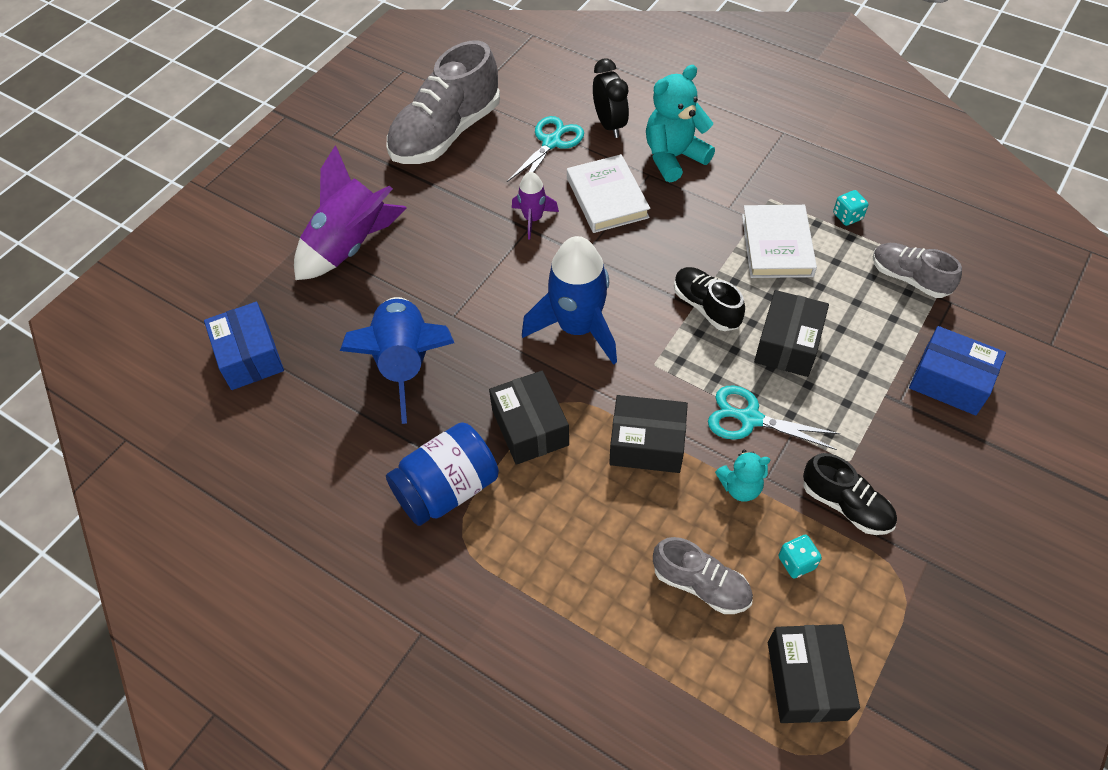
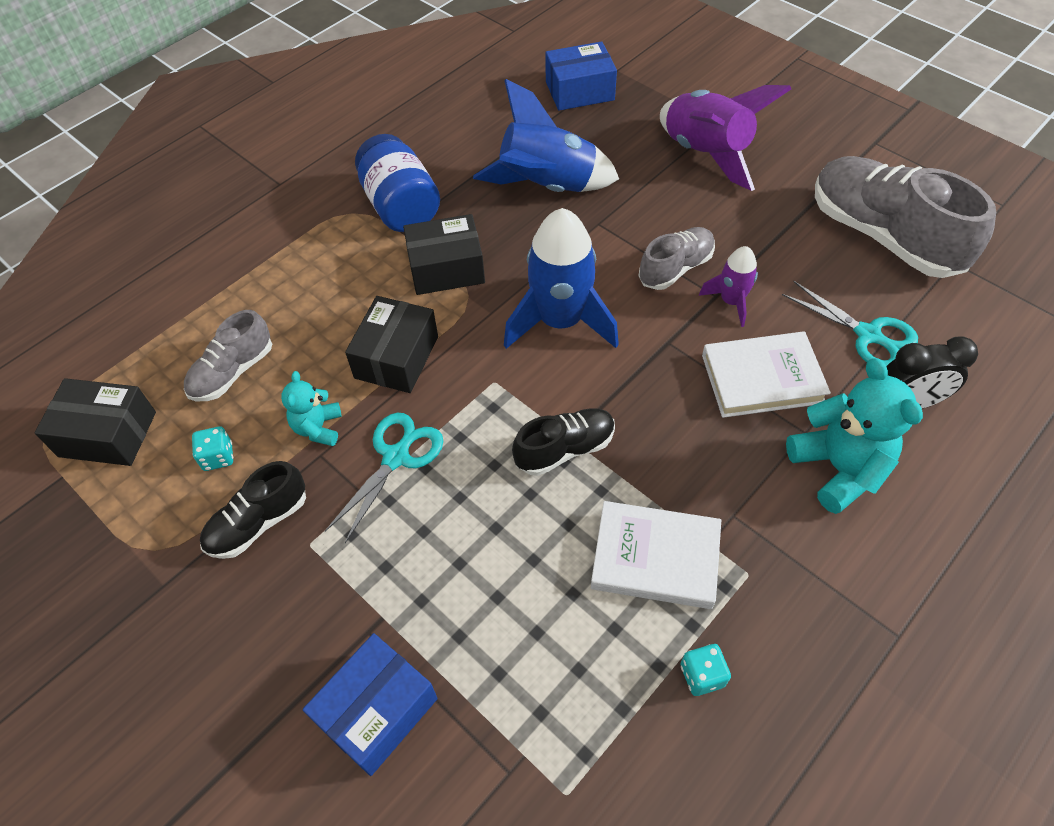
camera: 100 degrees right, 0 degrees up
(787, 344) = (487, 525): black box -> none
(909, 278) = (565, 725): grey shoe -> grey shoe (675, 268)

